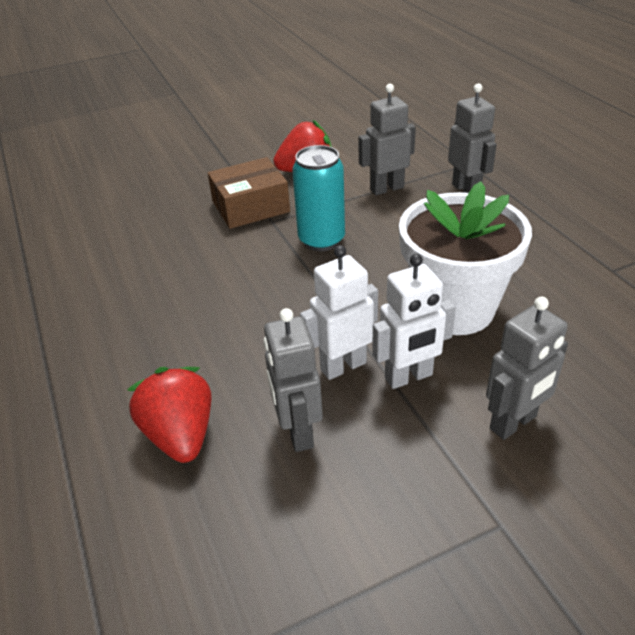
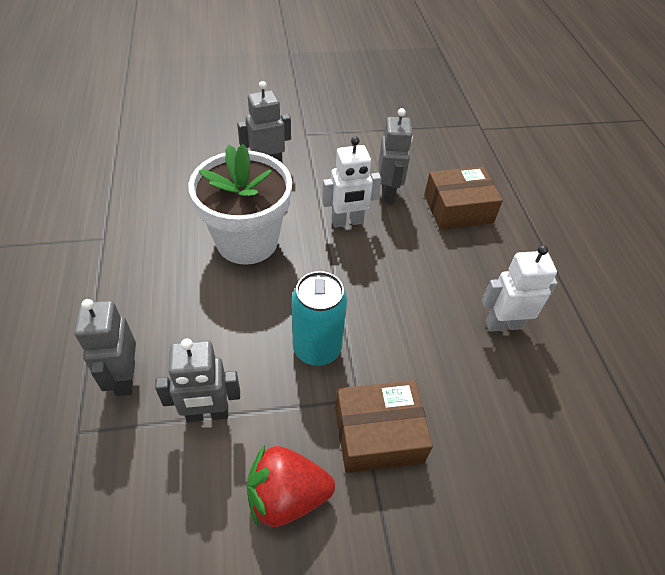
camera: 170 degrees left, 10 degrees up
(180, 435) = (458, 209): red strawberry -> brown box
(409, 377) = (309, 204): white robot -> white robot (503, 324)

